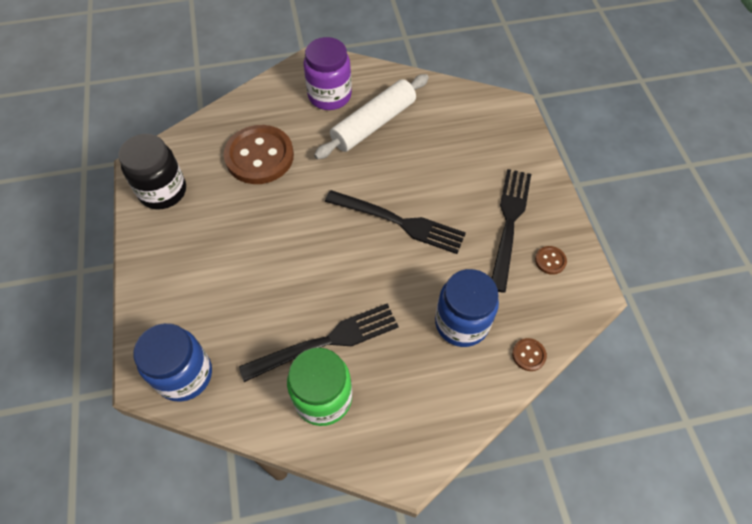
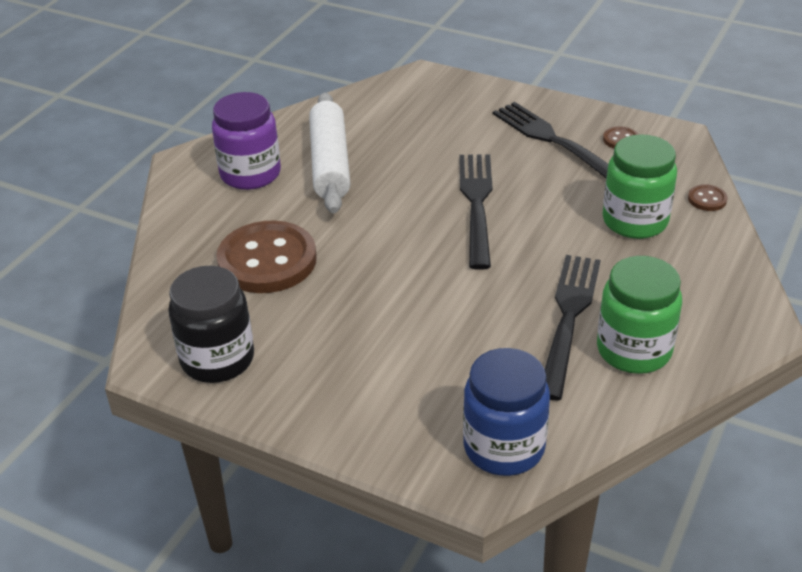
camera: 50 degrees left, 20 degrees down
(400, 222) = (476, 204): black fork -> black fork turned 60 degrees counterclockwise
(461, 323) = (635, 221): blue jar -> green jar

